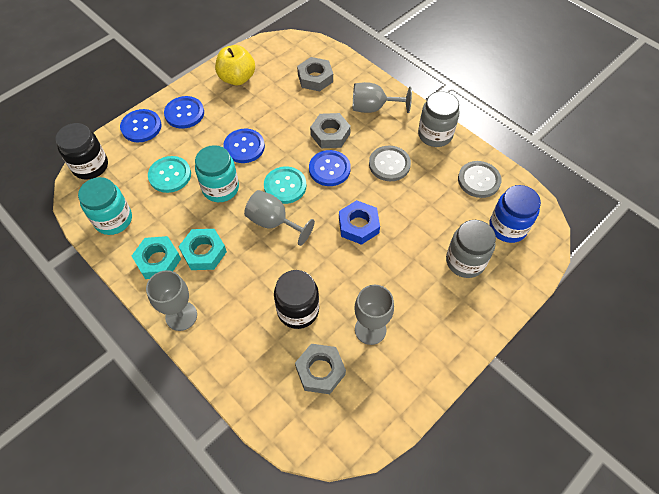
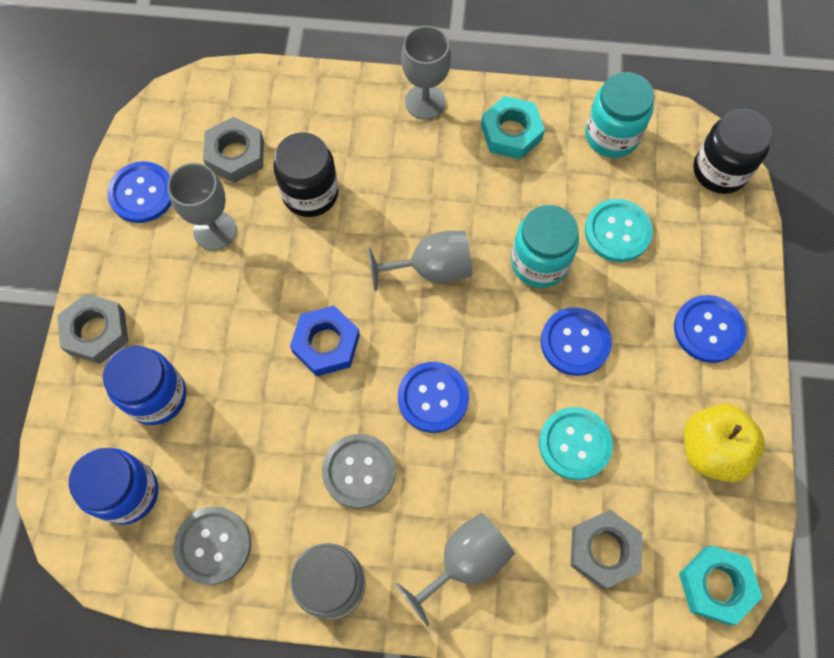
camera: 140 degrees right, 10 degrees up
(141, 127) = (734, 266): blue button -> blue button (142, 193)
(204, 252) = (473, 176): turquoise nut -> turquoise nut (716, 585)
(285, 186) = (466, 327): turquoise button -> turquoise button (575, 444)
(330, 134) = (483, 457): grey nut -> grey nut (96, 331)
(465, 261) = (156, 396): grey jar -> blue jar

